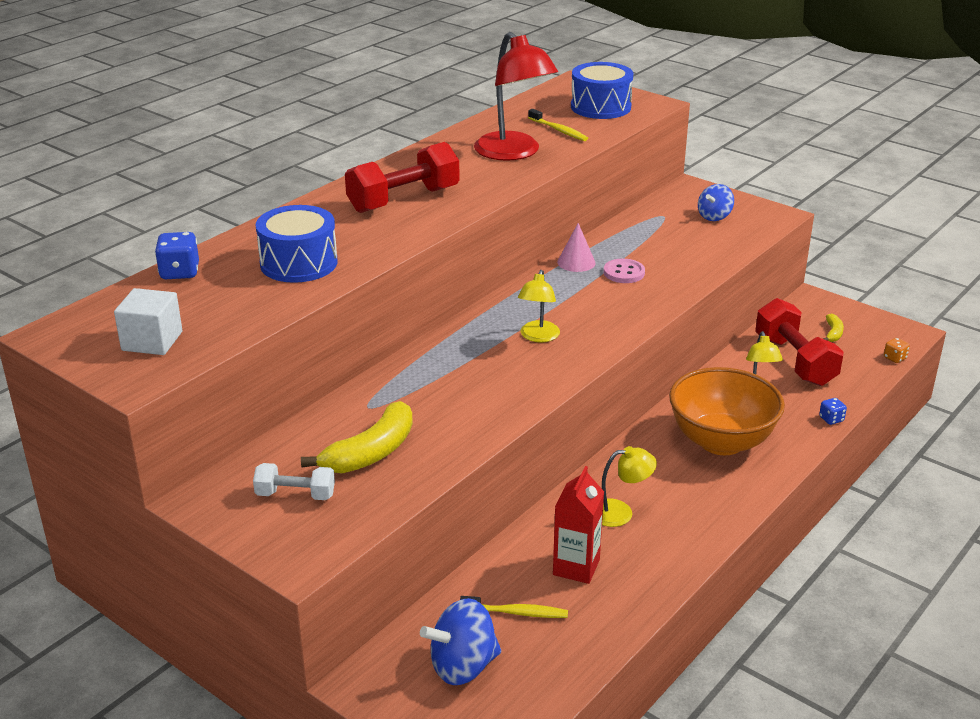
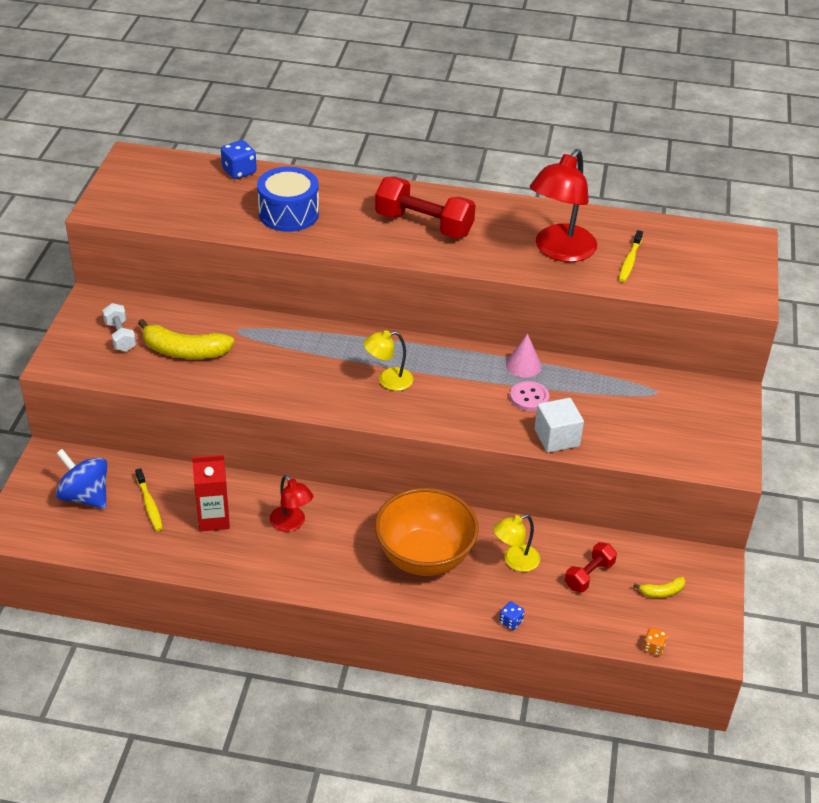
camera: 60 degrees right, 10 degrees up
(152, 341) = (148, 196): white cube -> white cube (556, 438)
(600, 107) = (706, 270): blue drum -> none
(620, 512) = (291, 524): yellow lamp -> red lamp
(714, 216) = (686, 425): blue spinning top -> none
(794, 361) = (589, 575): red dumbbell -> red dumbbell, size x0.56

